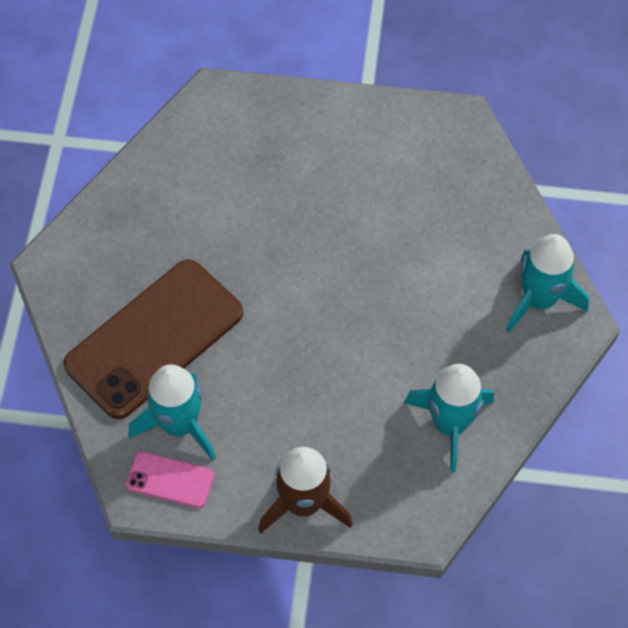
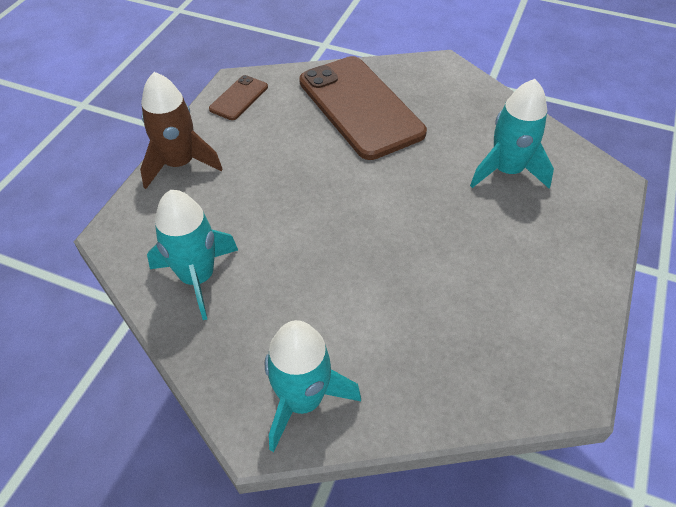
camera: 105 degrees right, 10 degrees down
(170, 480) = (239, 98): pink phone -> brown phone
(179, 425) = (280, 109): turquoise rocket -> turquoise rocket (507, 171)

